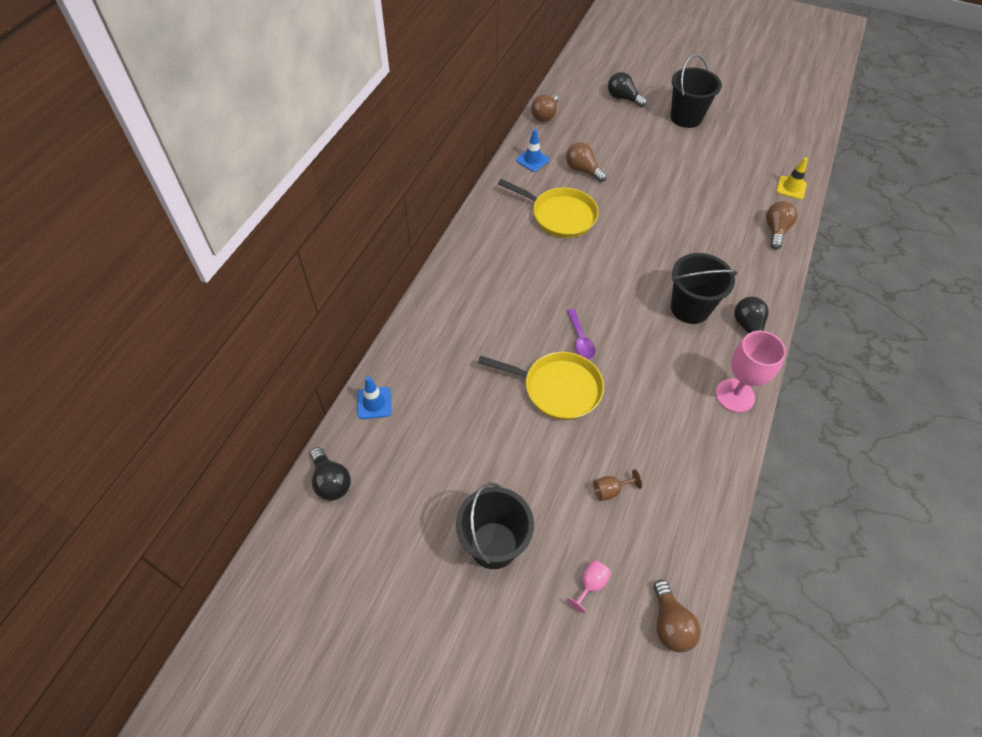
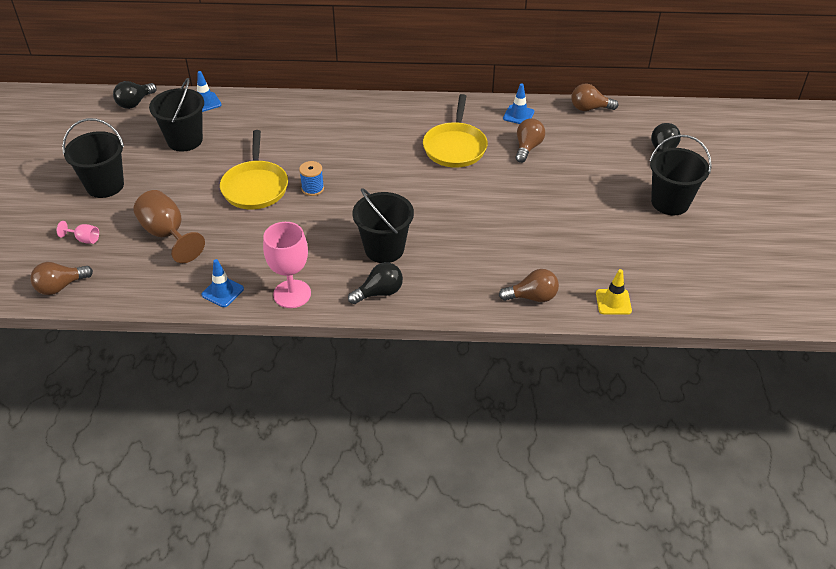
camera: 70 degrees right, 10 degrees down
(441, 440) = (185, 140): none -> black bucket
(580, 339) = (312, 188): purple spoon -> blue spool
(610, 490) = (167, 234): brown goblet -> brown goblet, size x2.10
(718, 455) = (222, 292): none -> blue traffic cone

